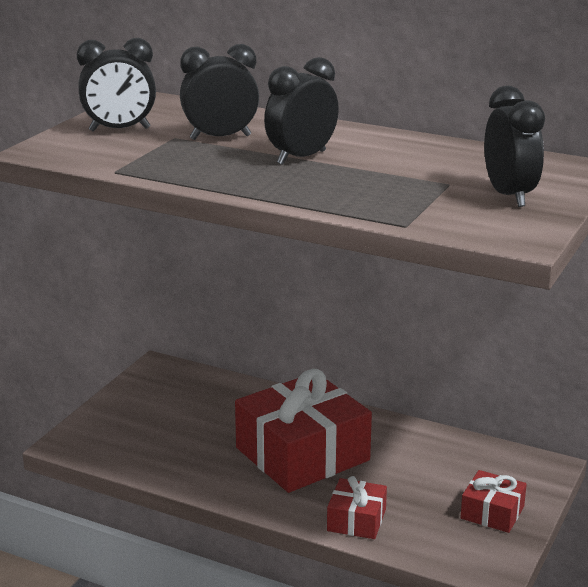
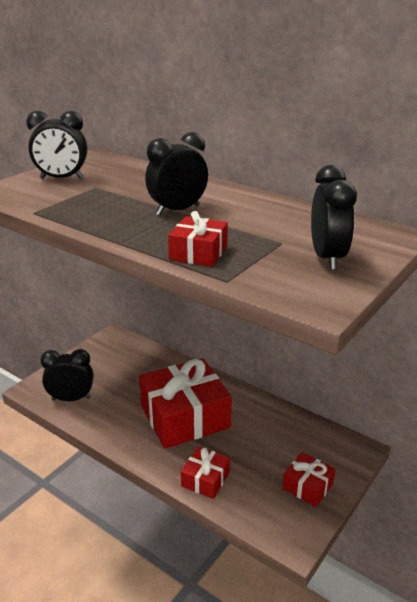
camera: 10 degrees right, 5 degrees up
(220, 137) = (128, 189): black clock -> black clock (71, 398)
(356, 201) = (198, 253): none -> red gift

